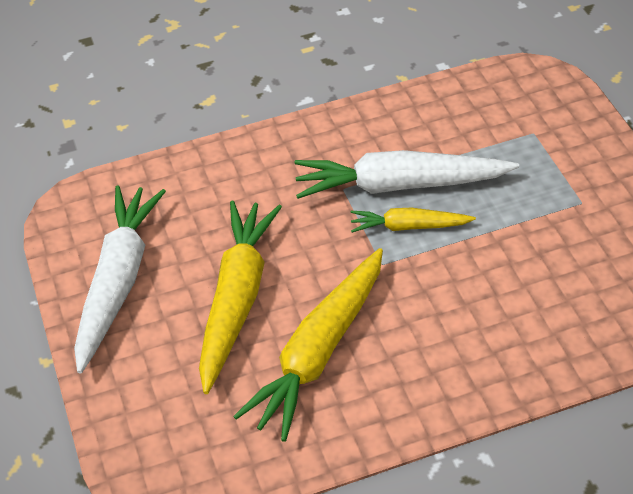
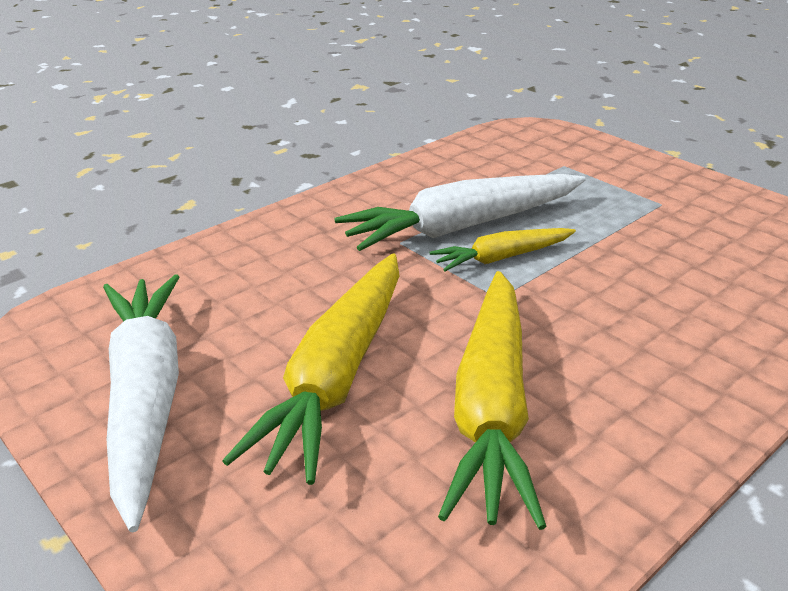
camera: 25 degrees left, 15 degrees down
(237, 299) = (337, 376): yellow carrot -> yellow carrot turned 150 degrees counterclockwise

